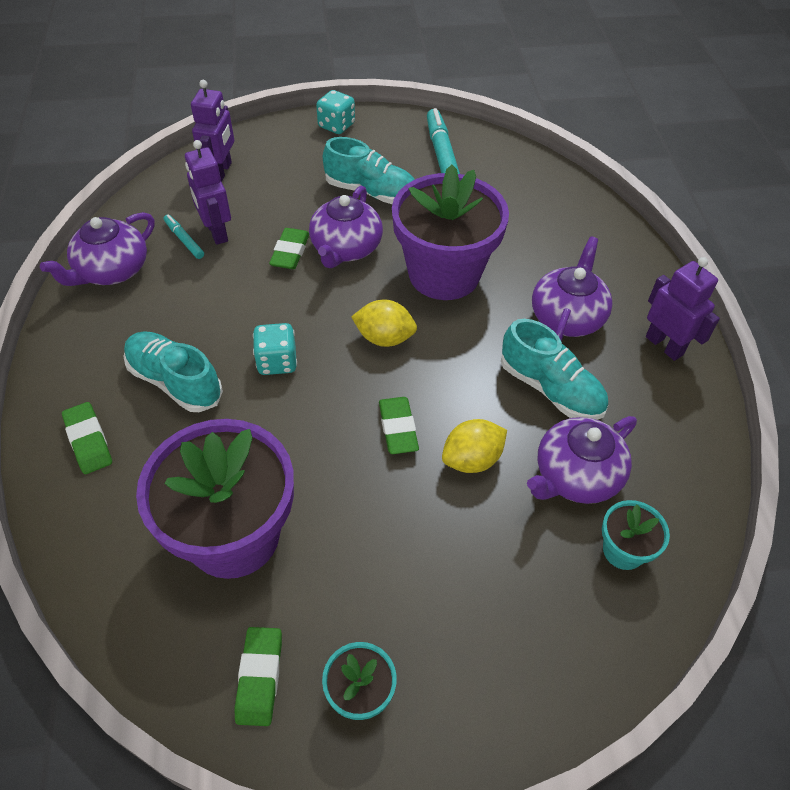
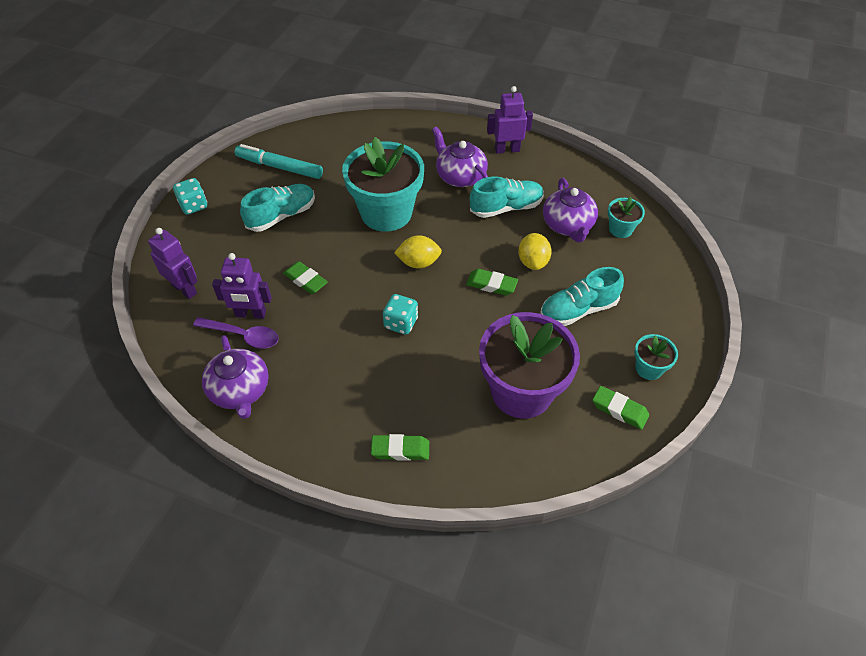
camera: 60 degrees left, 0 degrees up
(175, 381) = (380, 384): turquoise shoe -> turquoise shoe (578, 310)
(184, 240) = (243, 336): turquoise marker -> purple spoon
(345, 248) = (325, 250): purple teapot -> none
(384, 338) = (418, 262): yellow lemon -> yellow lemon turned 45 degrees clockwise
(444, 274) = (386, 213): purple flower pot -> turquoise flower pot

